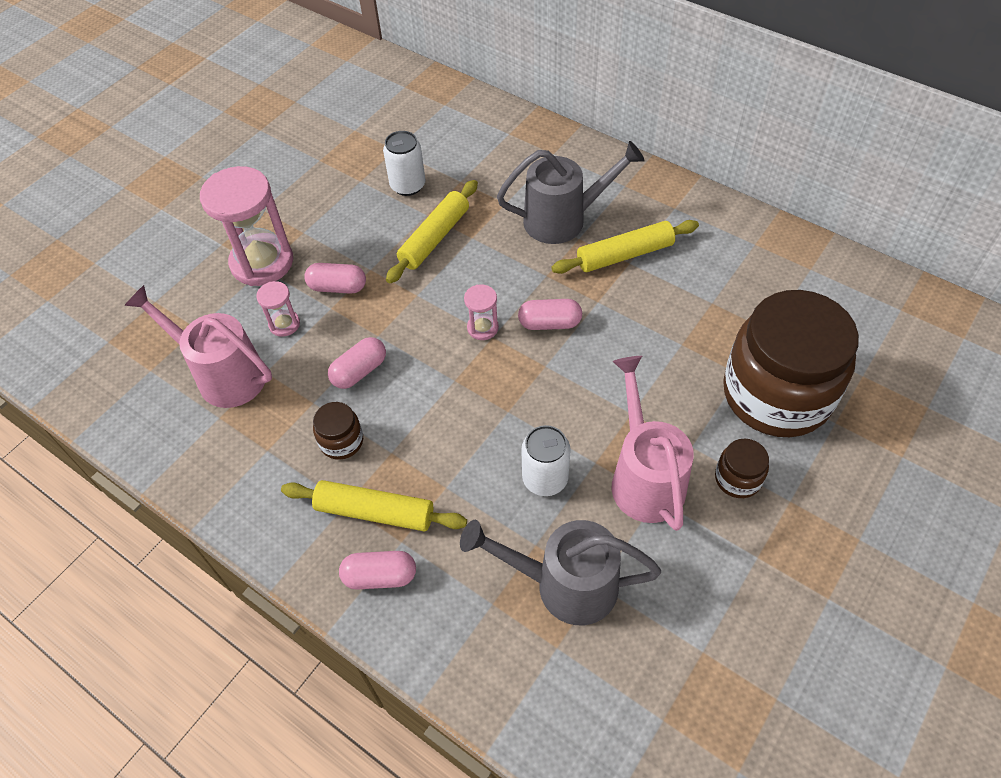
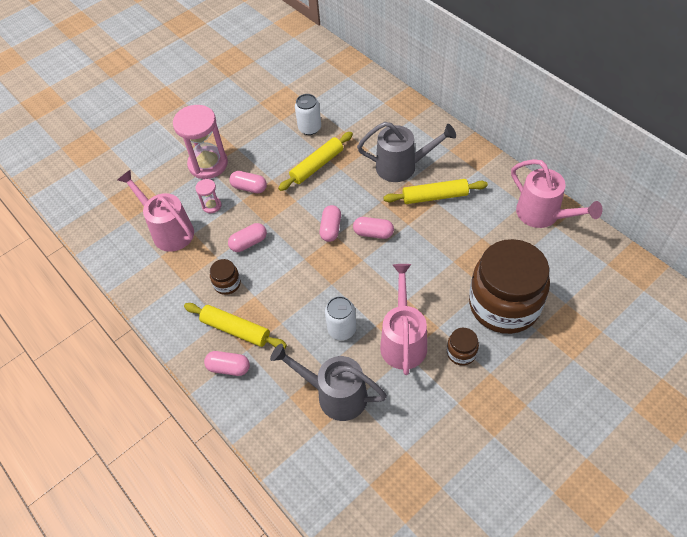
camera: 15 degrees right, 0 degrees up
(482, 328) = (330, 229): pink hourglass -> pink capsule
(789, 256) = (543, 215): none -> pink watering can

